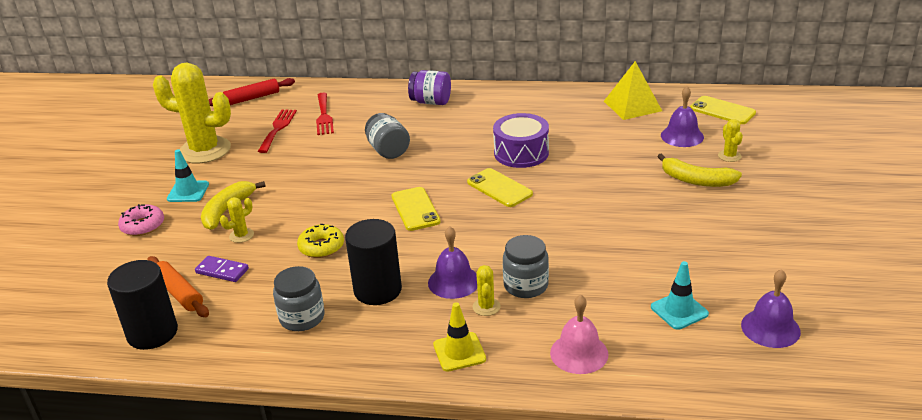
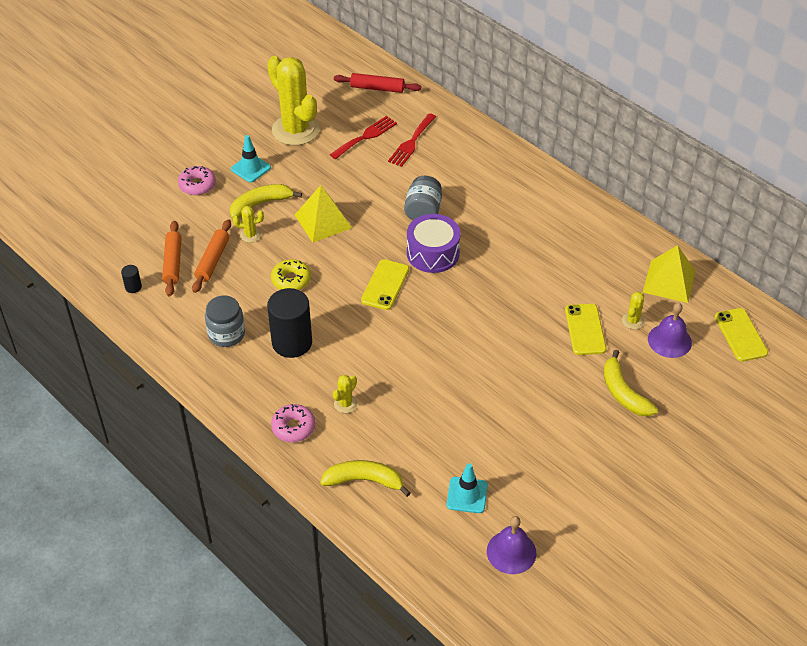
camera: 35 degrees right, 15 degrees up
(152, 333) = (133, 287): black cylinder -> black cylinder, size x0.43
(222, 271) = (213, 260): purple domino -> orange rolling pin
(304, 195) = (323, 221): none -> yellow pyramid
(431, 102) = (508, 175): purple jar -> none
(453, 281) = (346, 368): purple bell -> none
(459, 352) = (293, 427): yellow traffic cone -> pink donut
(499, 188) = (465, 303): yellow phone -> yellow phone (585, 329)
(521, 153) = (519, 277): purple drum -> purple drum (433, 253)
(526, 285) = (389, 404): grey jar -> none
(579, 353) = (364, 480): pink bell -> yellow banana
(729, 156) = (682, 386): yellow cactus -> yellow cactus (632, 321)

